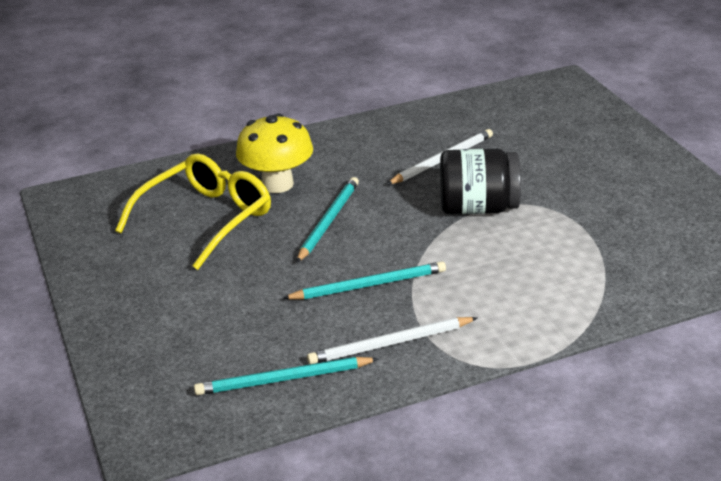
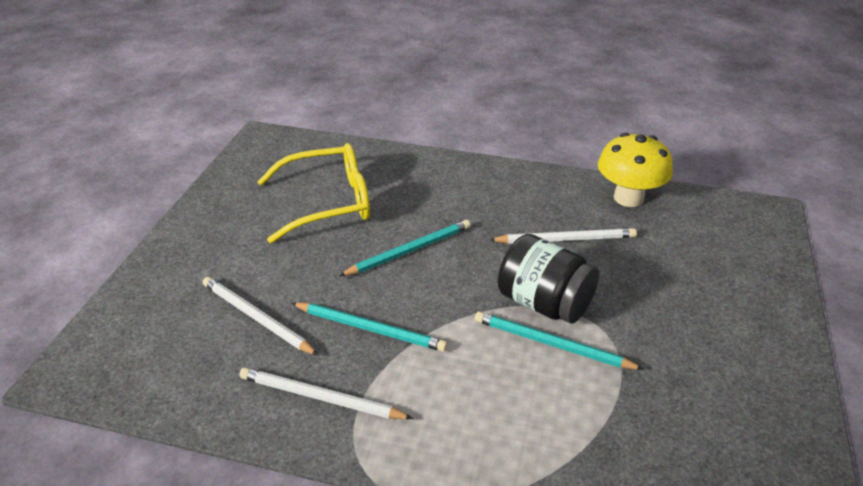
camera: 35 degrees right, 5 degrees up
(263, 324) = (256, 318): none -> white pencil
(277, 184) = (410, 198): yellow mushroom -> yellow mushroom (628, 198)
(283, 379) = (209, 379): turquoise pencil -> turquoise pencil (551, 344)

